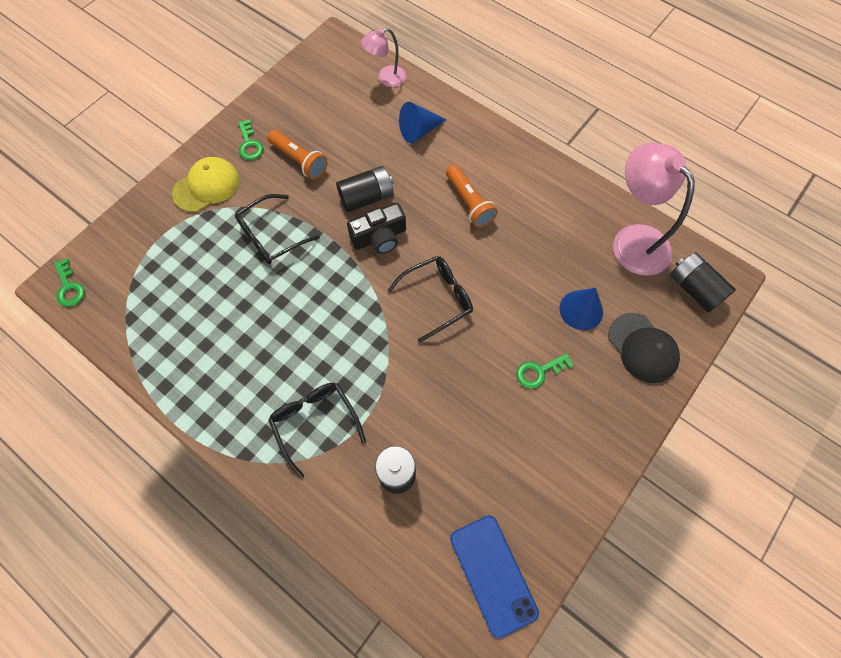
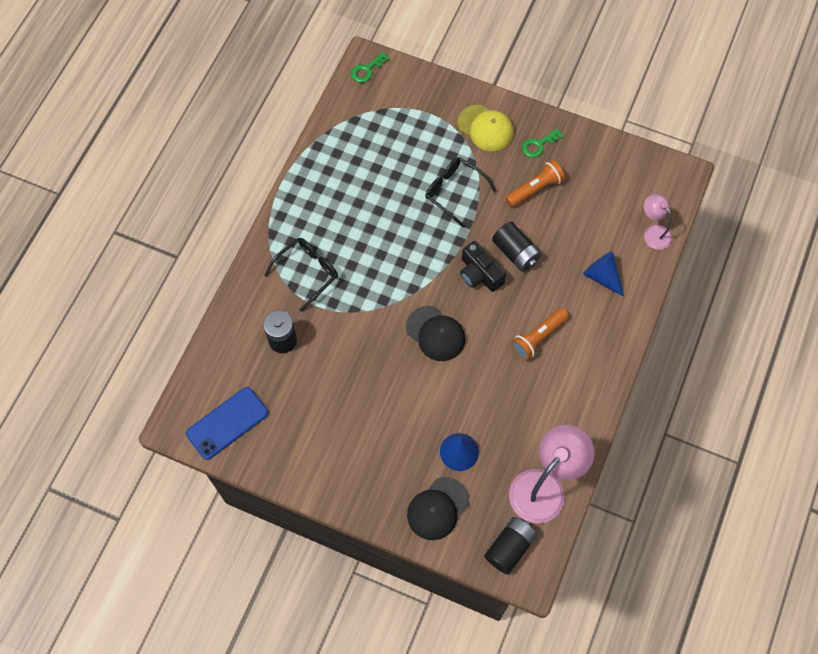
camera: 75 degrees right, 0 degrees up
(299, 160) = (535, 189): orange flashlight -> orange flashlight turned 150 degrees counterclockwise
(437, 298) = (435, 333): black glasses -> black cap
(539, 371) = (392, 427): green key -> none

